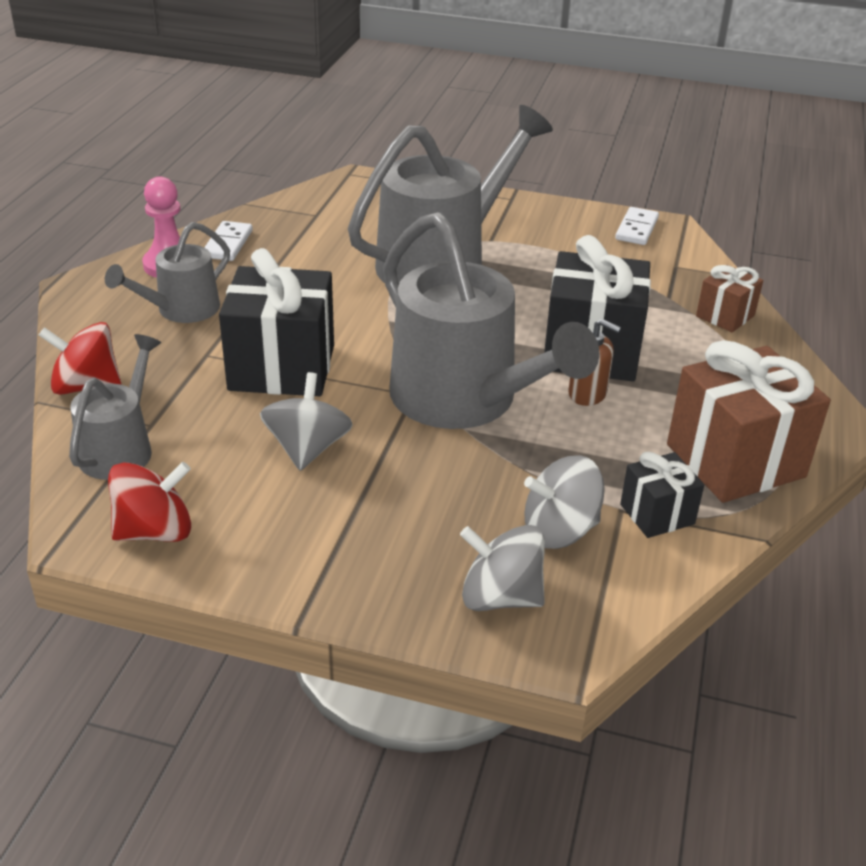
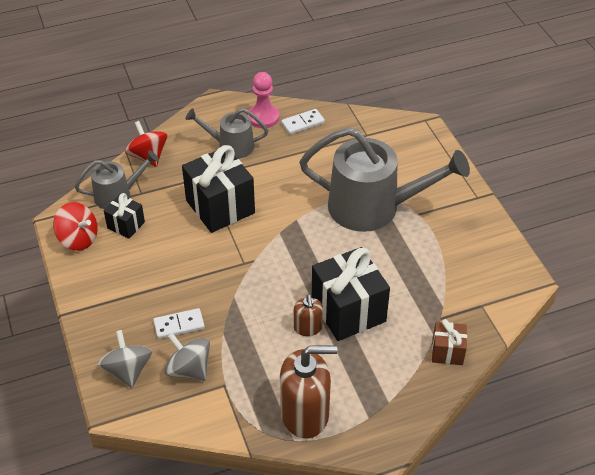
camera: 55 degrees right, 10 degrees up
(307, 448) = (170, 251): grey spinning top -> none
(465, 401) = (256, 284): grey watering can -> none
(636, 229) = (506, 268): white domino -> white domino (179, 325)
(657, 514) = (232, 400): black gift -> black gift (126, 225)
(735, 461) = (305, 414): brown gift -> brown soap dispenser

